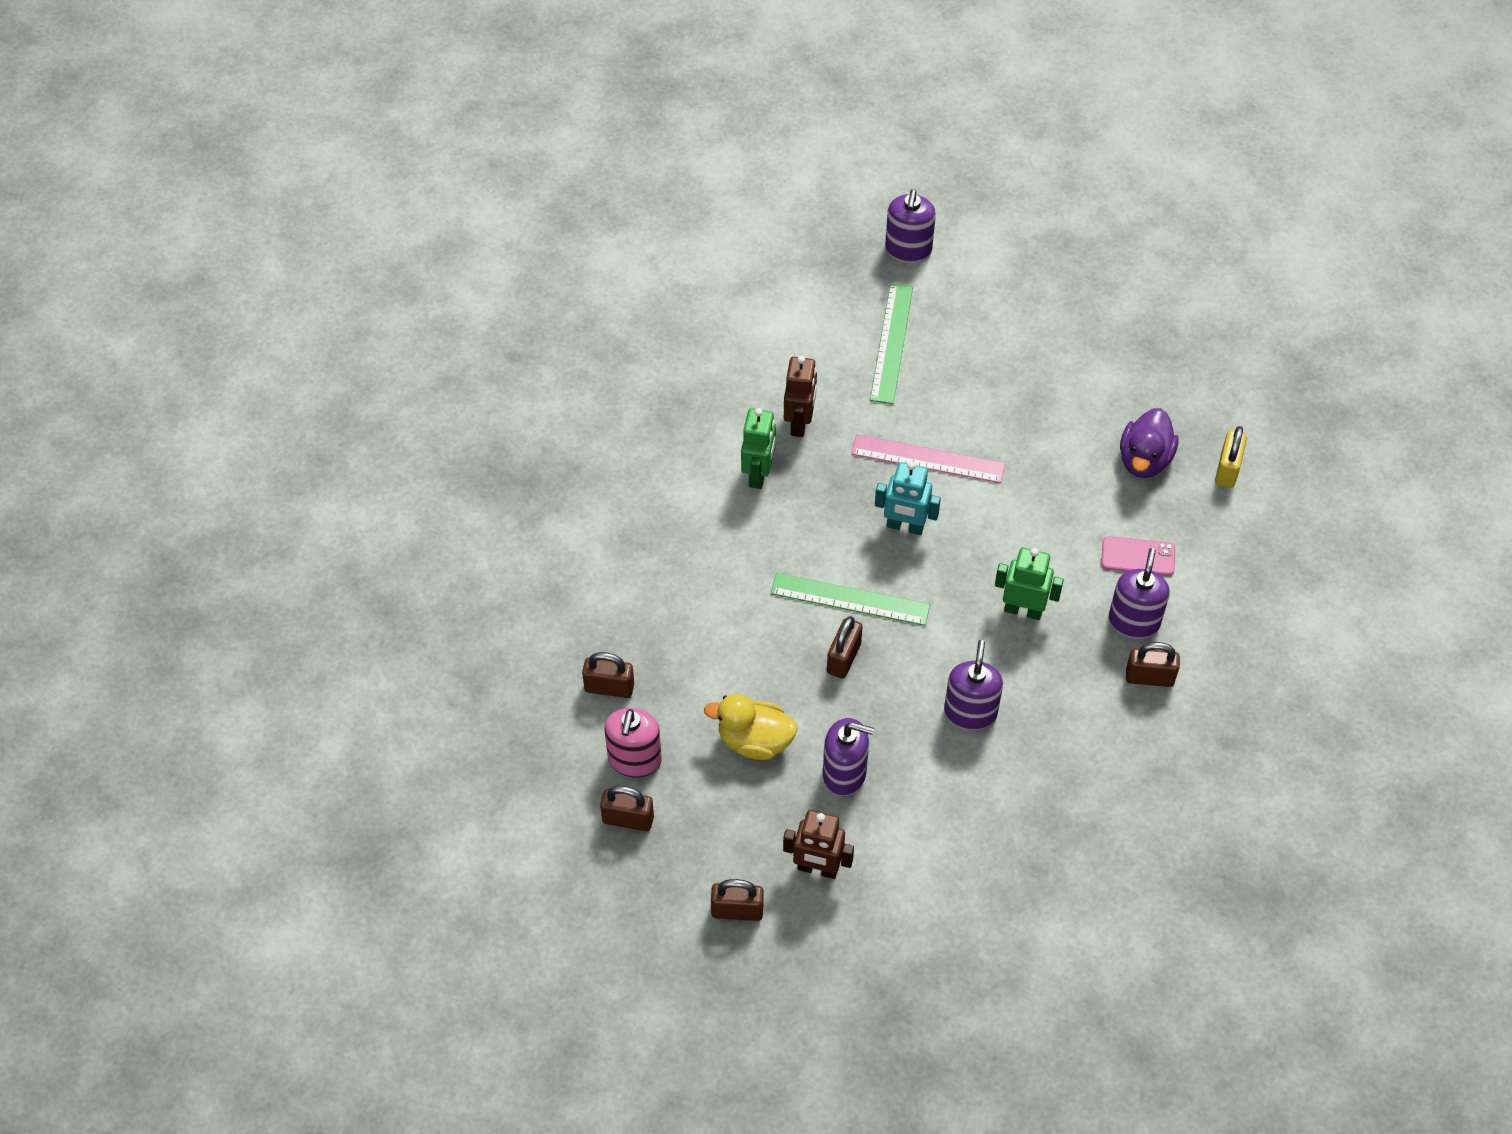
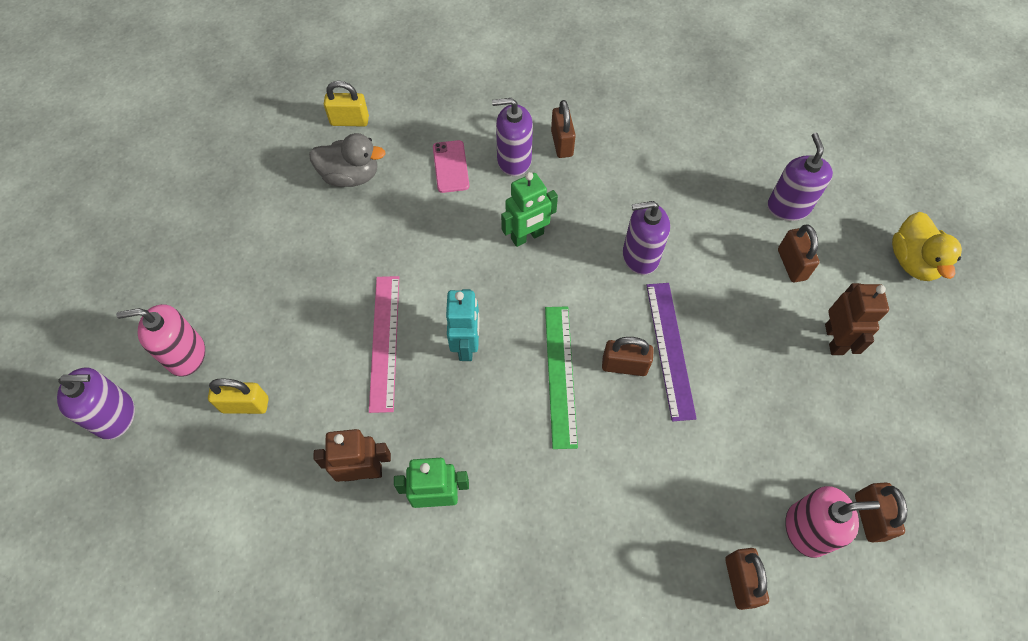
camera: 105 degrees left, 5 degrees up
(737, 910) = (904, 394): brown padlock -> brown padlock (791, 264)
(754, 741) = (738, 422): yellow duck -> yellow duck (912, 261)
(844, 773) = (738, 339): purple soap dispenser -> purple soap dispenser (788, 207)
(850, 705) = (670, 349): none -> purple ruler
(891, 343) = (245, 405): green ruler -> yellow padlock
(956, 303) = (186, 355): none -> pink soap dispenser
(1023, 610) = (527, 236): green robot -> green robot turned 120 degrees counterclockwise
(1144, 459) = (351, 176): purple duck -> grey duck

